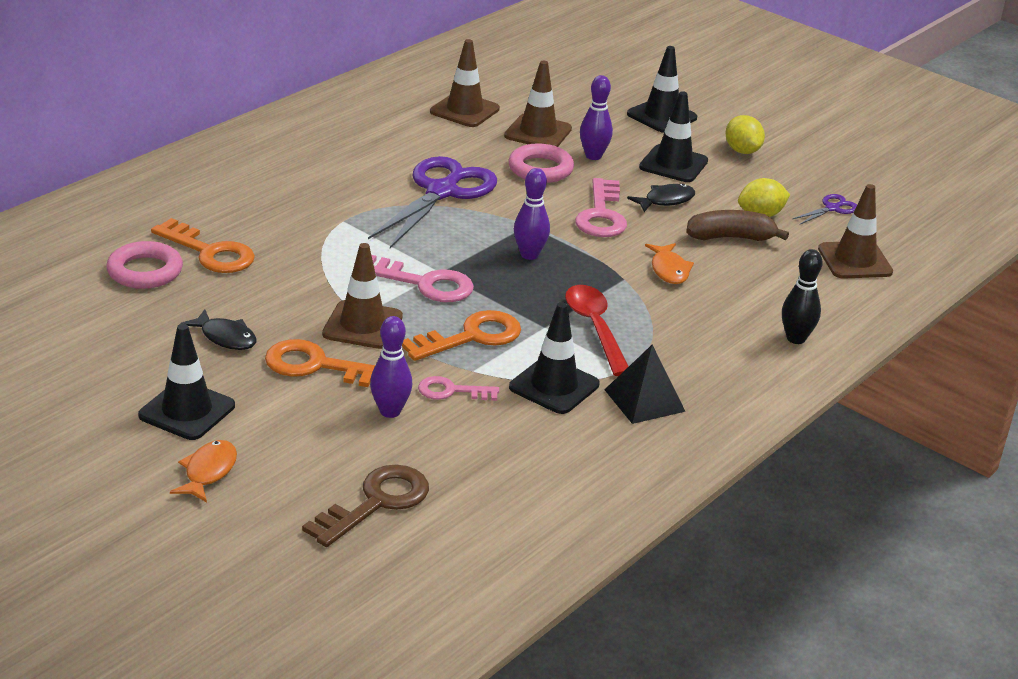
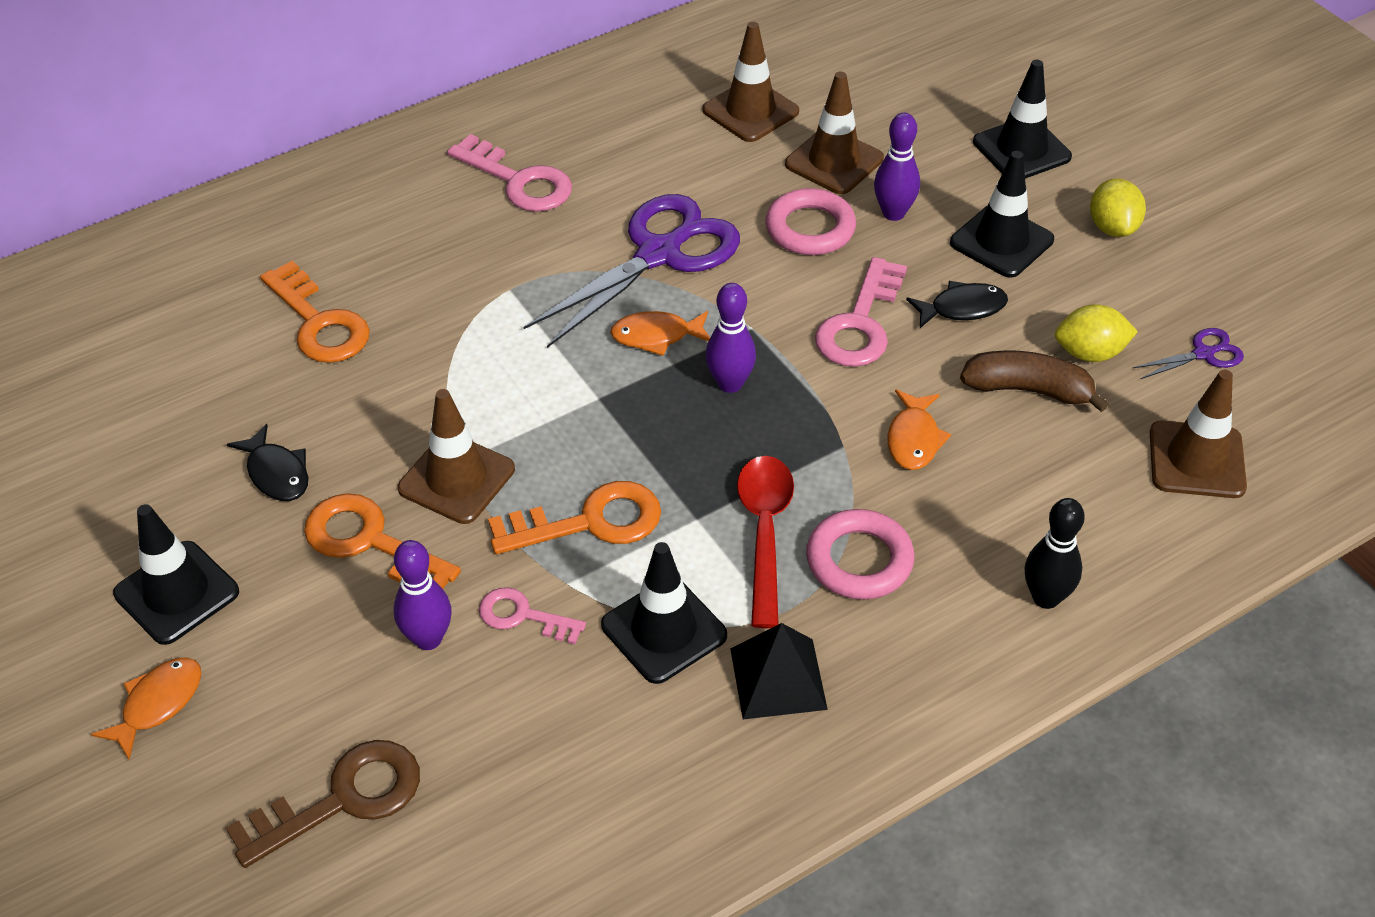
camera: 20 degrees right, 15 degrees up
(145, 271) = (227, 344): pink ring -> pink ring (859, 560)
(424, 283) = (567, 415): pink key -> pink key (518, 181)
(464, 235) = (656, 336): none -> orange fish

